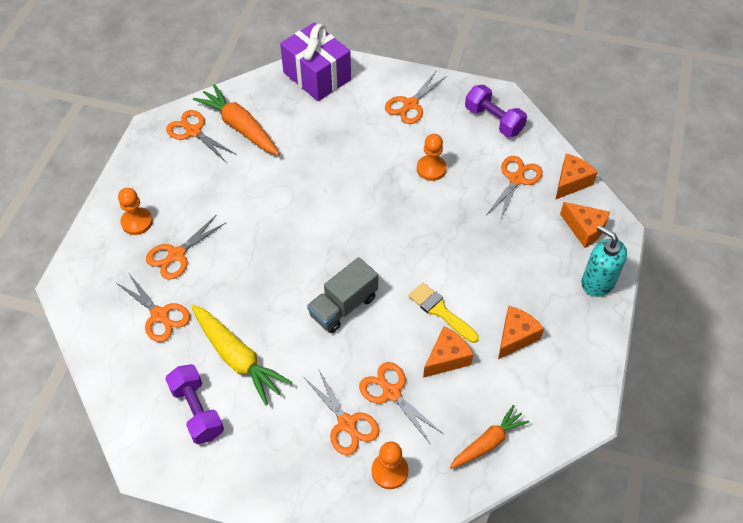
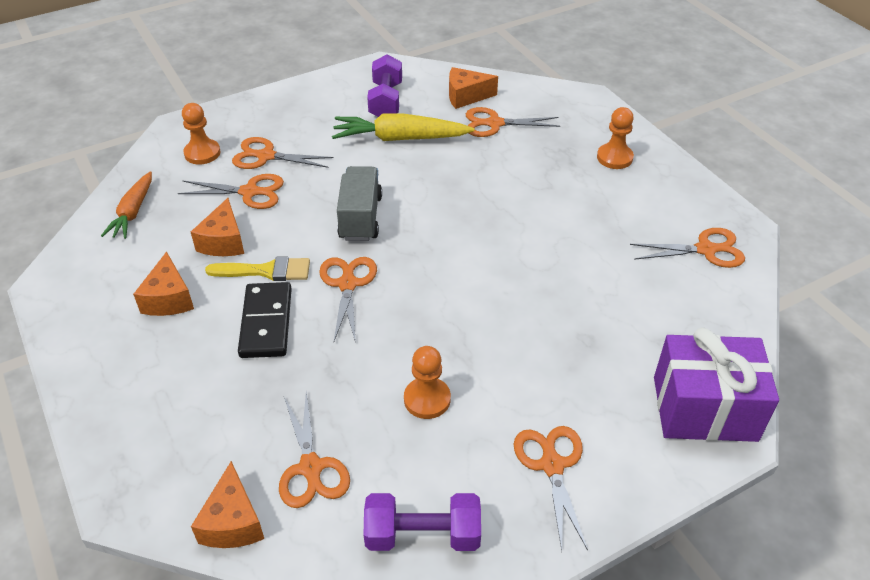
camera: 135 degrees right, 10 degrees down
(176, 255) = (546, 160): orange scissors -> orange scissors (347, 284)
(197, 411) = (386, 101): purple dumbbell -> purple dumbbell turned 75 degrees clockwise
(240, 127) = (676, 286): orange carrot -> none
(471, 273) = (266, 323): none -> black domino
(584, 229) = (168, 466): orange cheese -> orange cheese (466, 96)
(597, 282) = (109, 412): turquoise soap dispenser -> none

